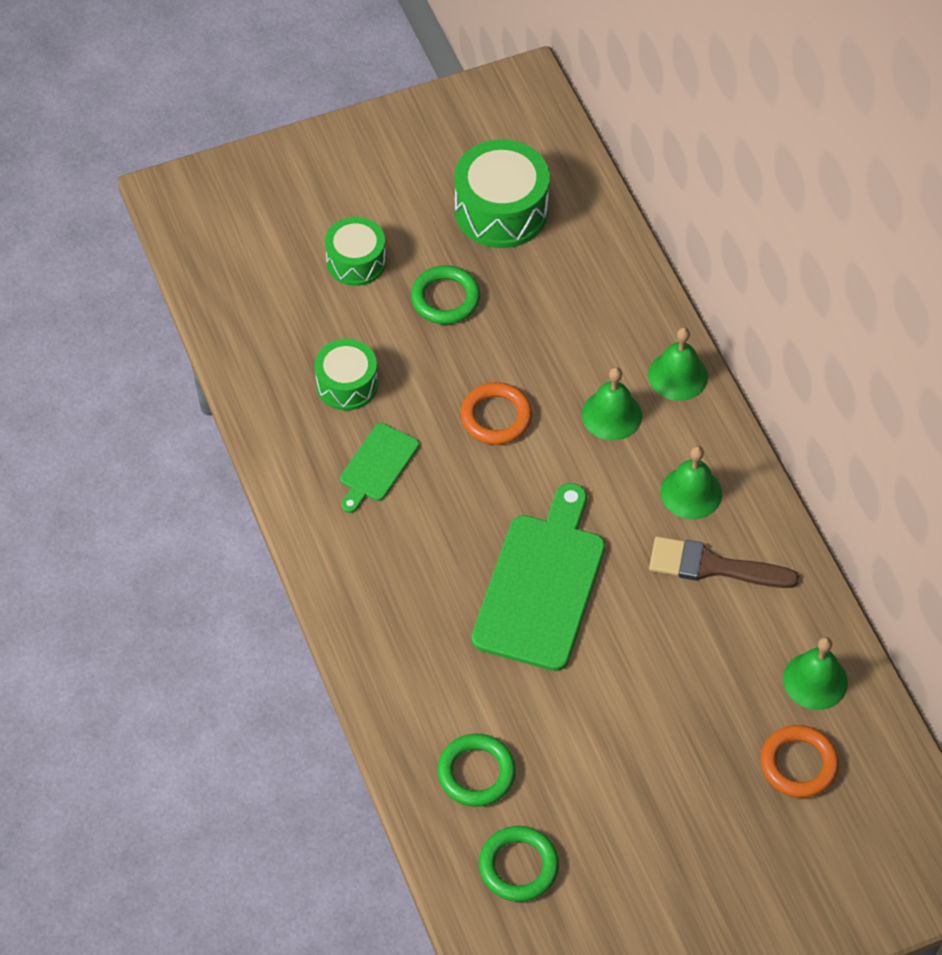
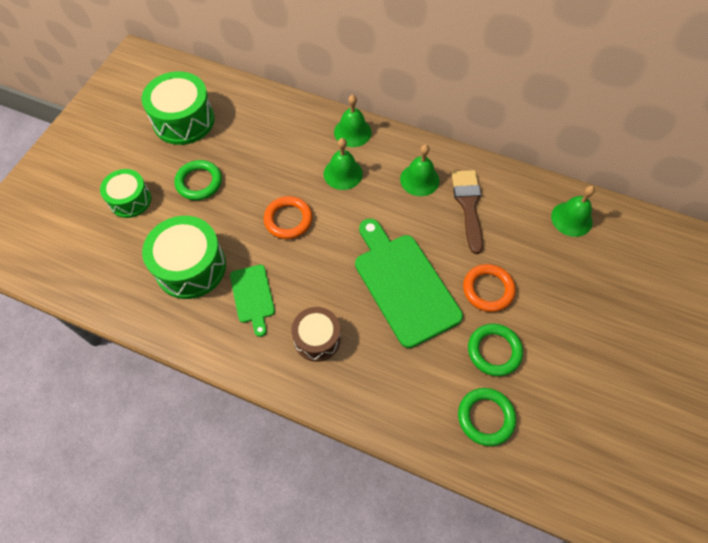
camera: 45 degrees left, 5 degrees up
(347, 384) = (191, 267): green drum -> green drum, size x1.59
(395, 560) = (317, 339): none -> brown drum
(518, 866) = (564, 449): green ring -> green ring (494, 351)
(712, 566) = (468, 205): brown brush -> brown brush turned 120 degrees clockwise
(798, 764) = (613, 264): orange ring -> orange ring (488, 289)

